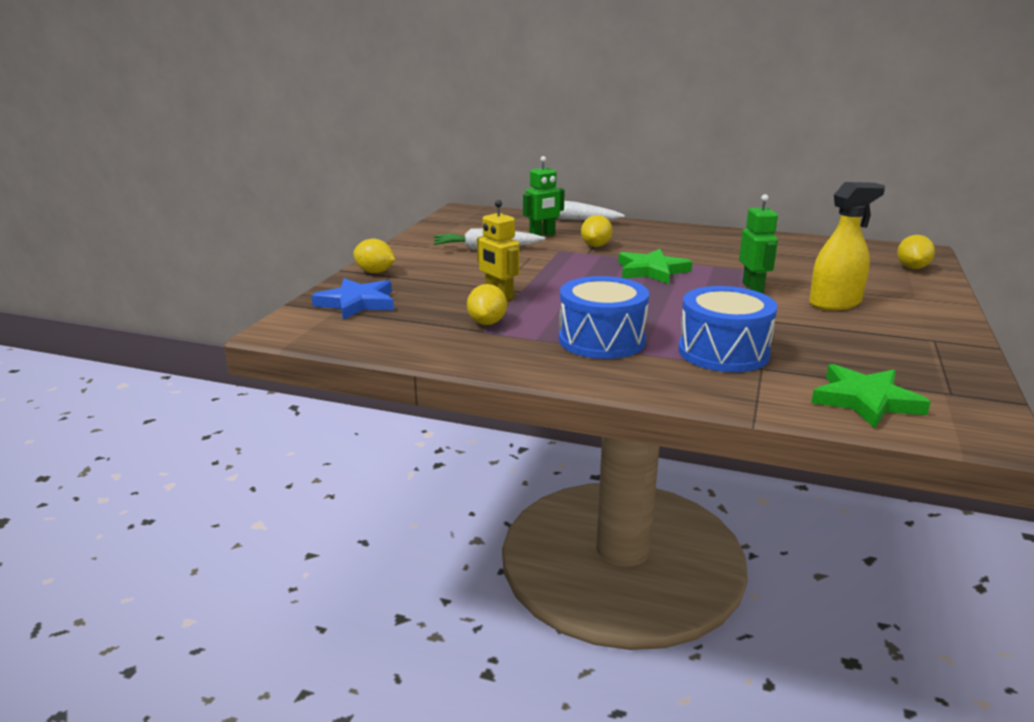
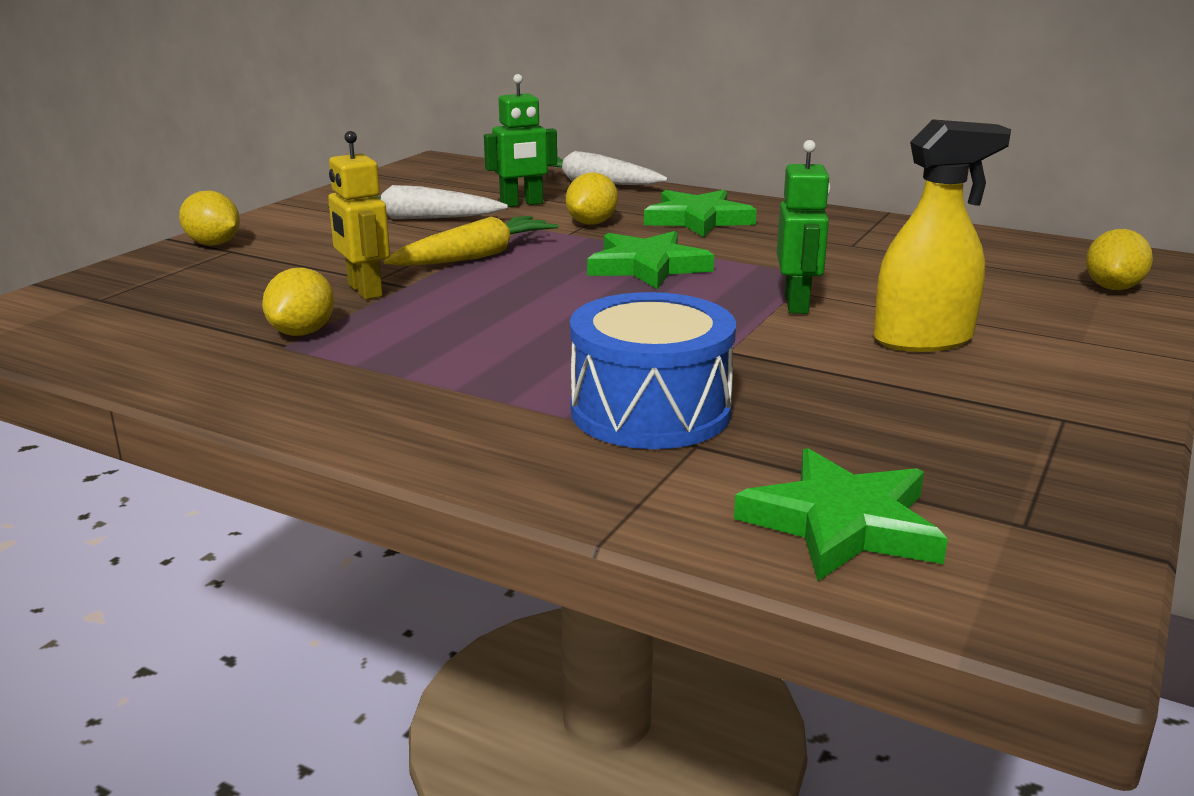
camera: 10 degrees right, 0 degrees up
(357, 303) = (137, 288): blue star -> none
(545, 270) = (475, 256): none -> yellow carrot
(601, 340) = (460, 374): blue drum -> none
(656, 240) = (697, 219): none -> green star

